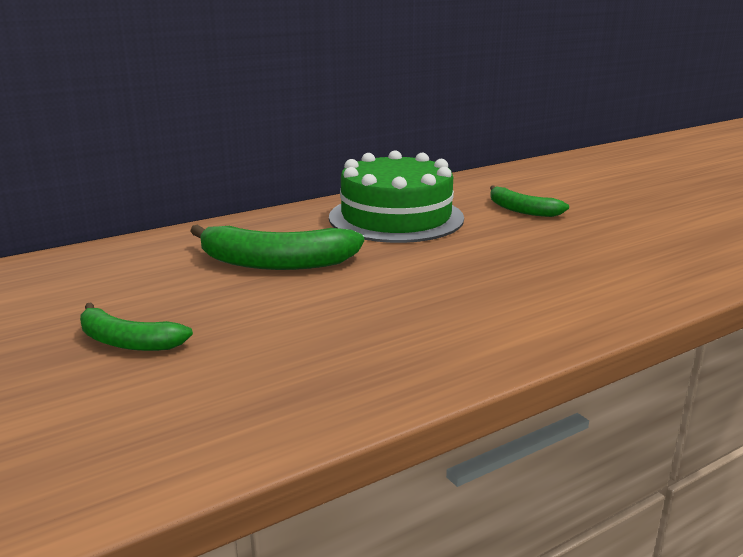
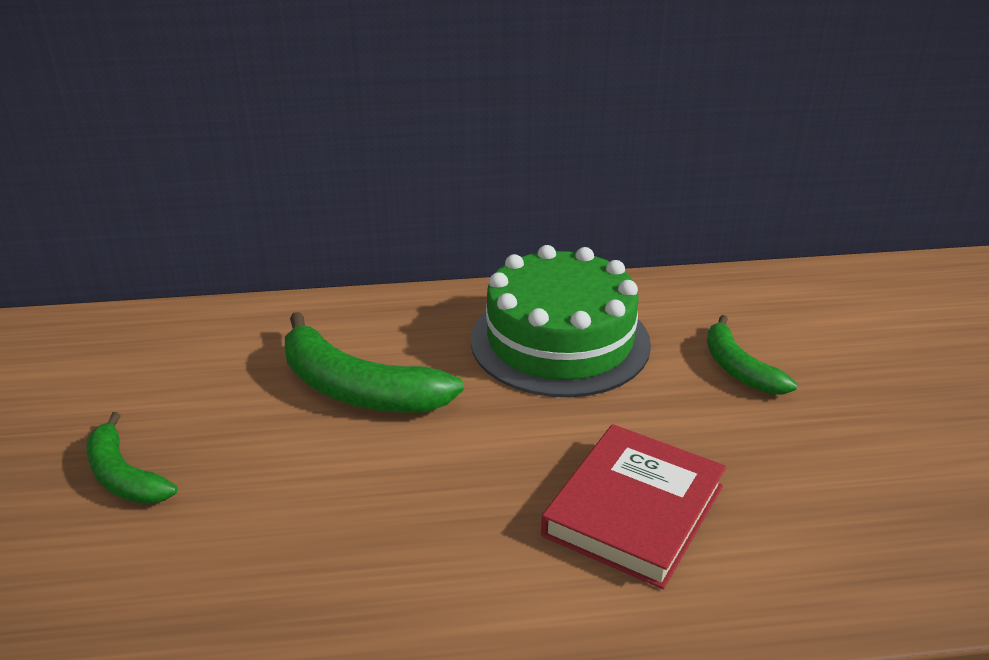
camera: 25 degrees right, 10 degrees up
(530, 277) = (634, 510): none -> red book

